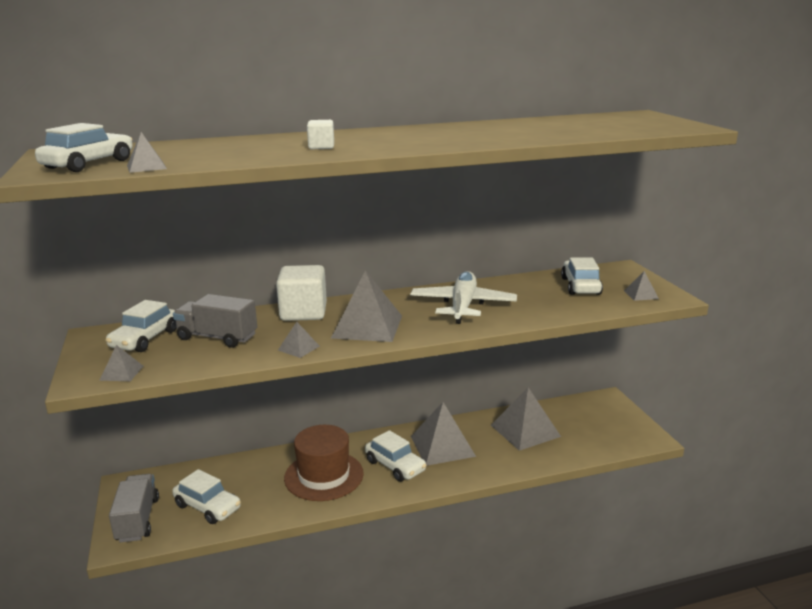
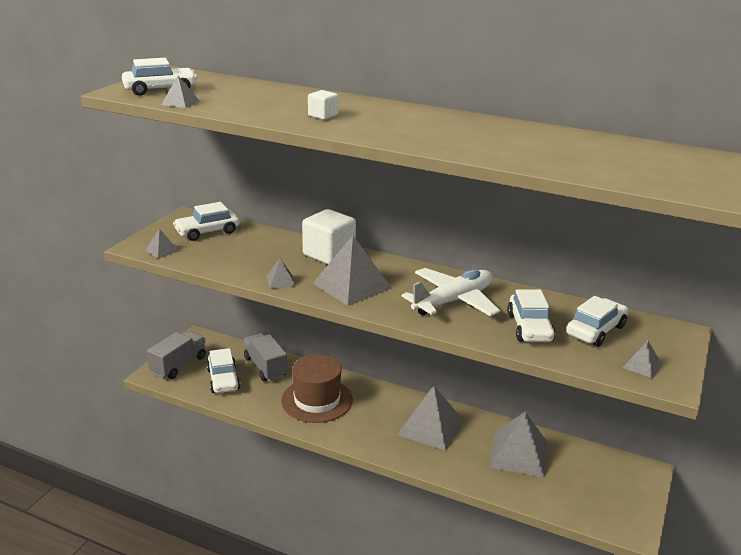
camera: 40 degrees right, 5 degrees up
(217, 337) = (247, 249): grey truck -> grey truck (265, 367)
(395, 466) = (374, 422): white car -> white car (529, 328)

